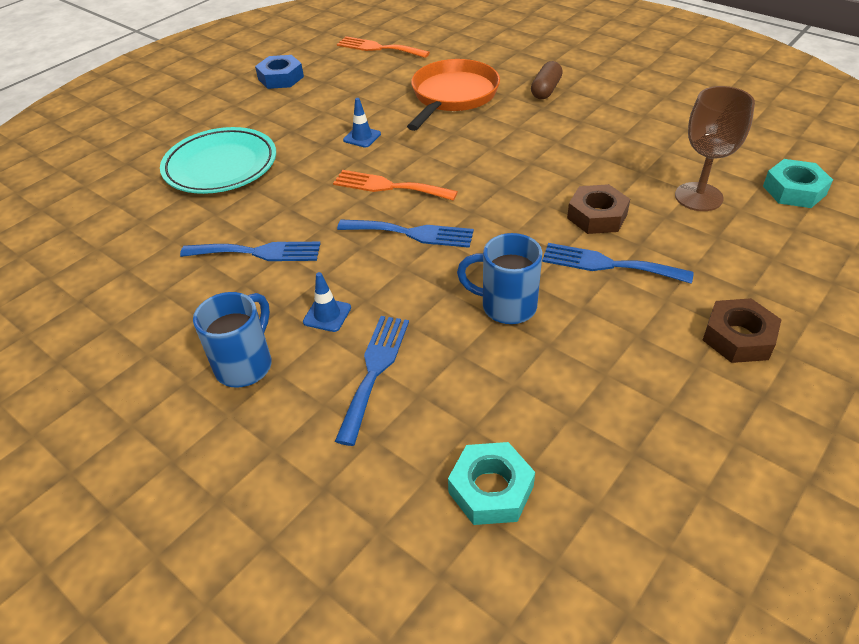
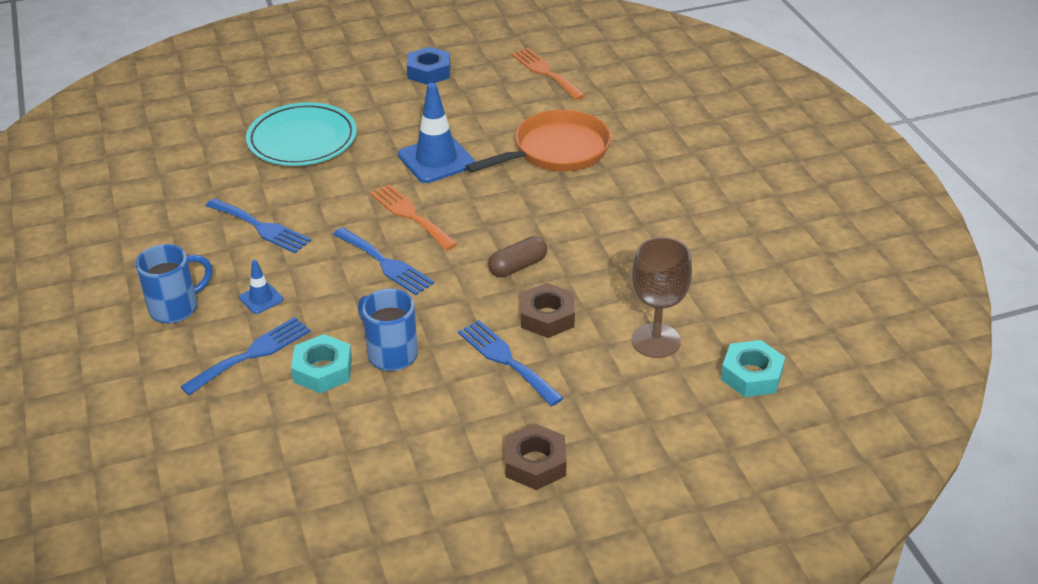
camera: 30 degrees right, 5 degrees down
(362, 137) = (436, 160): blue traffic cone -> blue traffic cone, size x2.03
(491, 489) = (244, 467): turquoise nut -> turquoise nut (323, 370)
(546, 90) = (648, 179): brown capsule -> brown capsule (517, 266)

